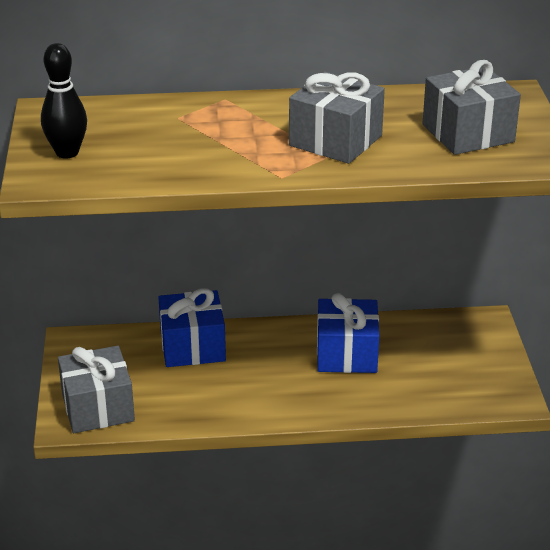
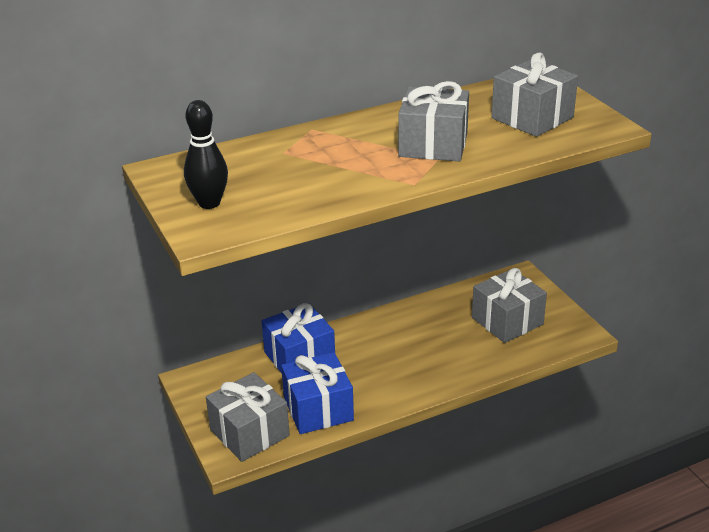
camera: 20 degrees left, 0 degrees up
(346, 354) = (430, 330): blue gift -> blue gift (318, 409)
(438, 365) = (507, 321): none -> grey gift

